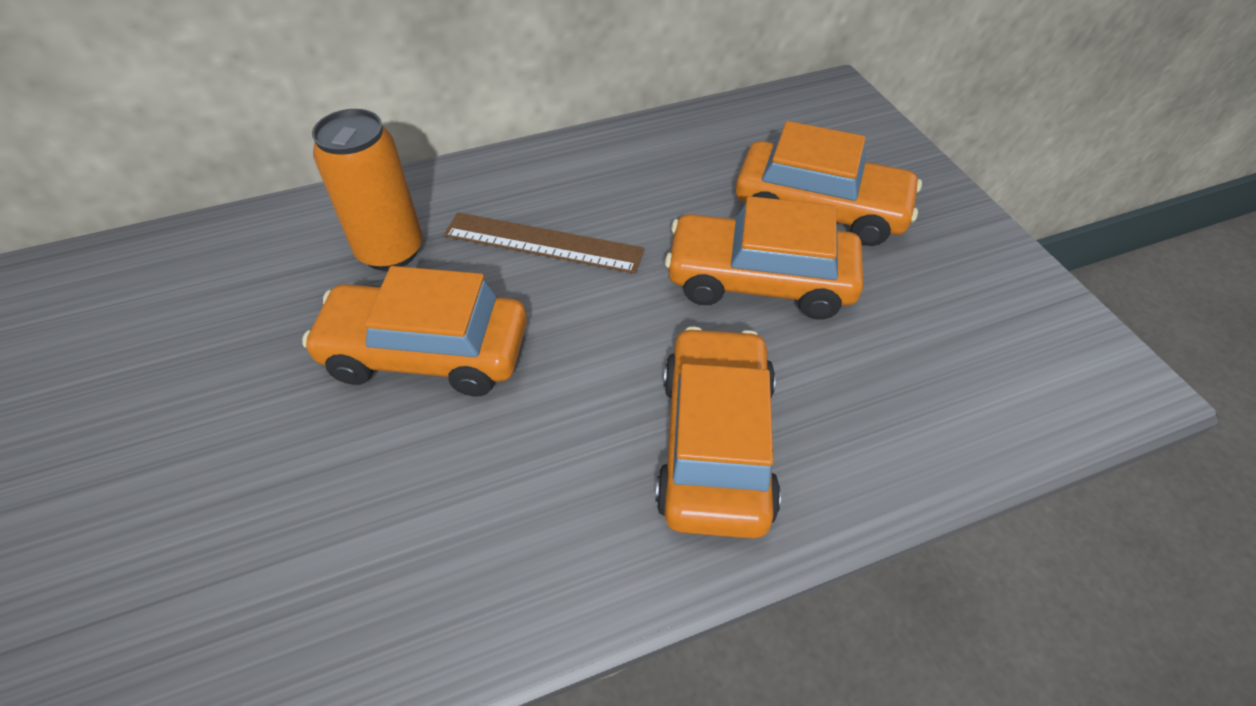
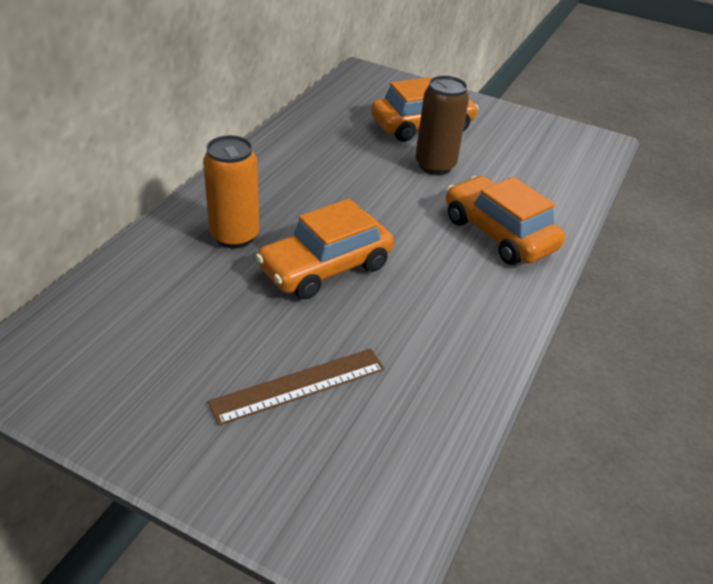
camera: 45 degrees left, 10 degrees down
(543, 243) = (313, 195): brown ruler -> brown ruler (299, 385)
(760, 280) = (435, 165): orange car -> brown can

